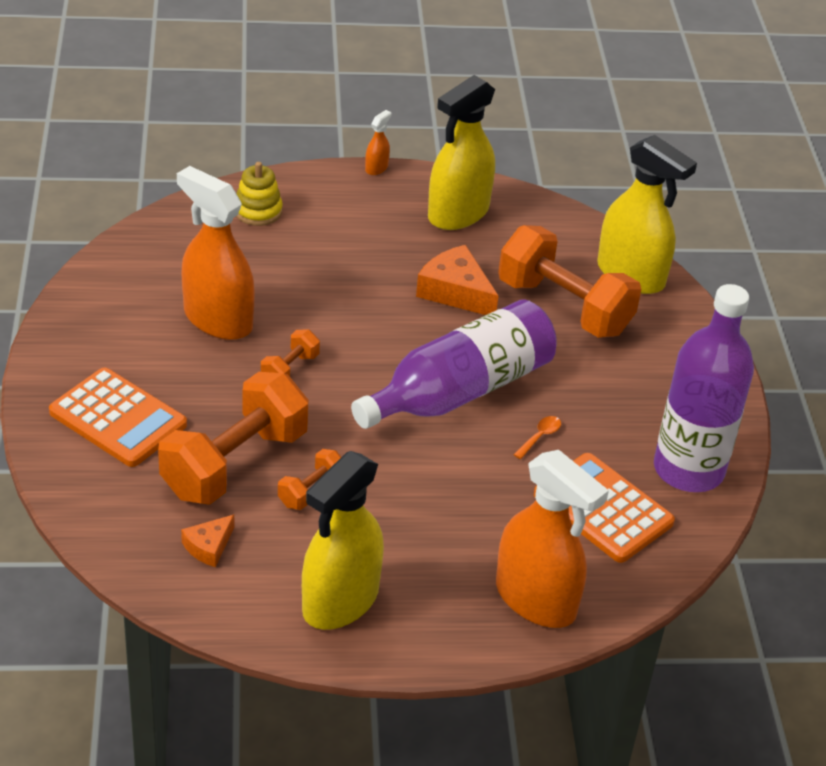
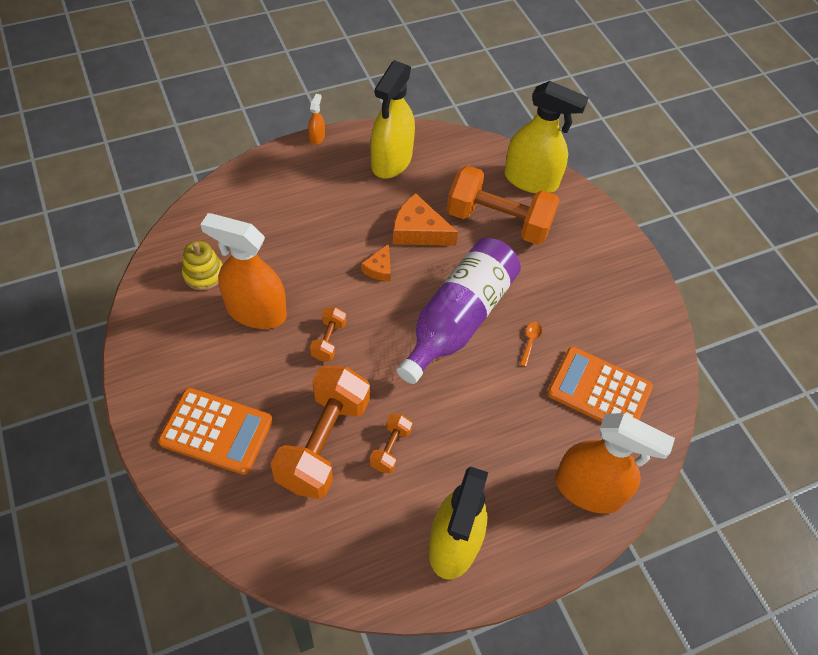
camera: 20 degrees left, 15 degrees up
(209, 546) = (336, 529): orange cheese -> orange cheese (379, 268)
(258, 211) = (245, 201): yellow stacking toy -> yellow stacking toy (203, 274)
(688, 469) = (640, 336): purple bottle -> none

